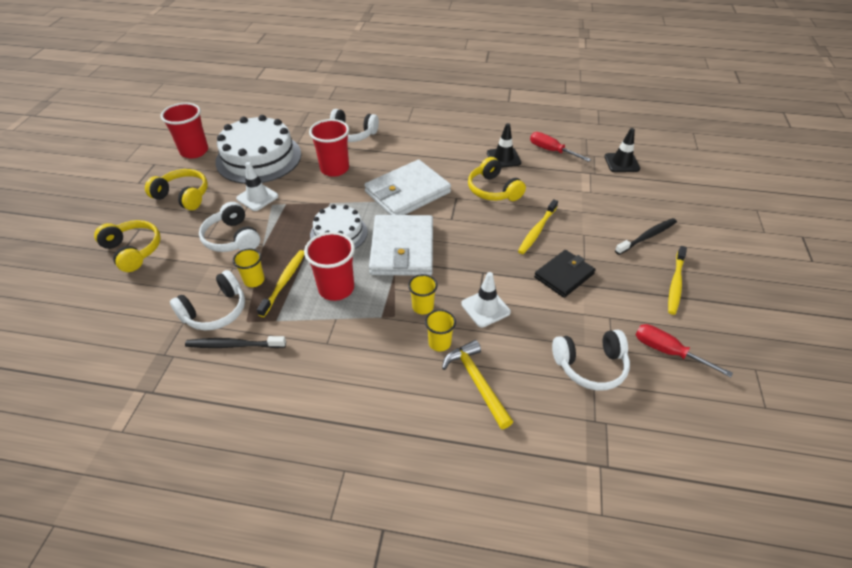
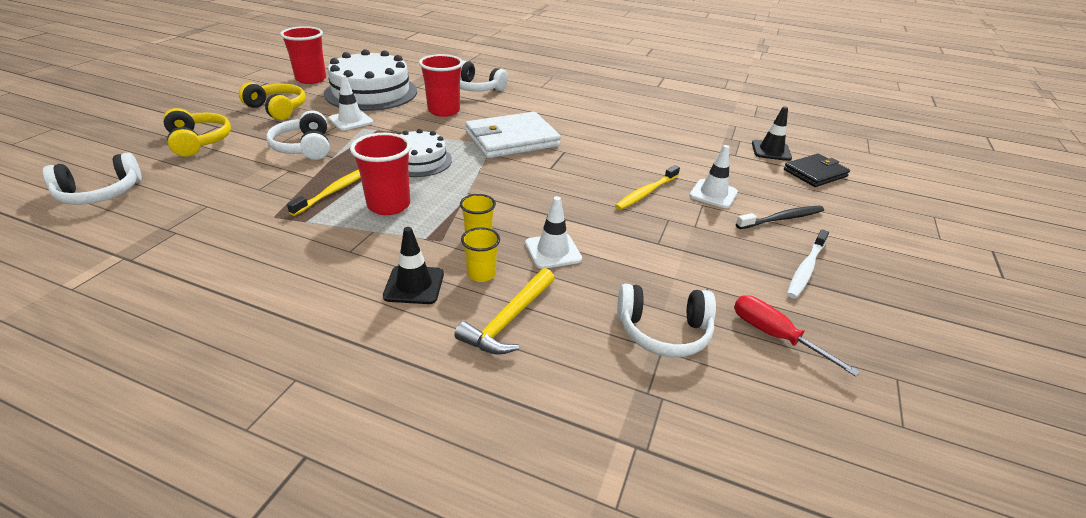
camera: 10 degrees right, 10 degrees down
(215, 311) = (246, 202): white headphones -> white headphones (100, 193)
(233, 345) = (246, 234): black toothbrush -> none
(254, 280) = (304, 184): yellow cup -> none
(402, 248) = (482, 184): white wallet -> none
(477, 382) = (508, 320): yellow hammer -> yellow hammer turned 135 degrees counterclockwise
(493, 190) = (609, 151): yellow headphones -> none
(503, 158) = (633, 128): black traffic cone -> black traffic cone (414, 285)
(551, 151) = (690, 130): red screwdriver -> none
(564, 275) = (663, 237): black wallet -> black wallet (815, 173)
(589, 221) = (713, 194): none -> white traffic cone
(675, 284) = (805, 269): yellow toothbrush -> white toothbrush

